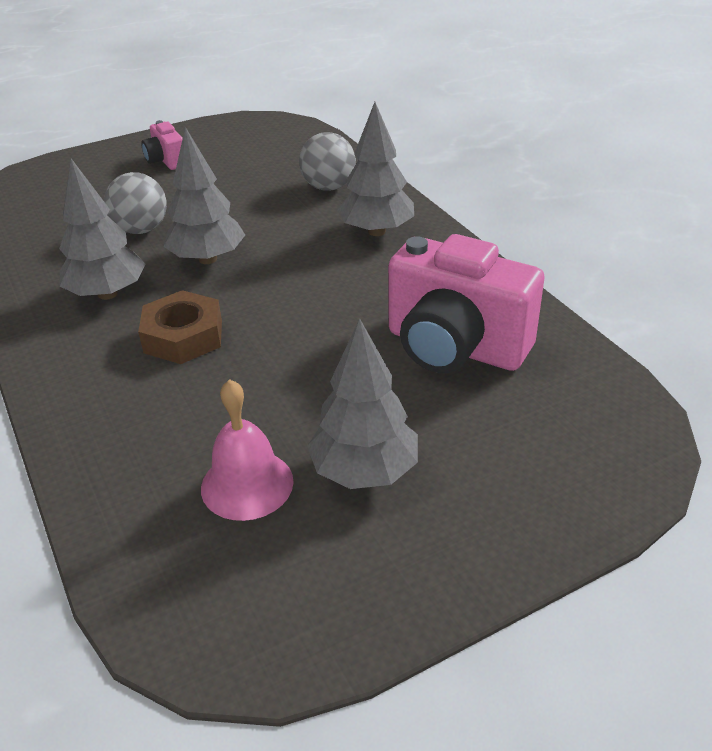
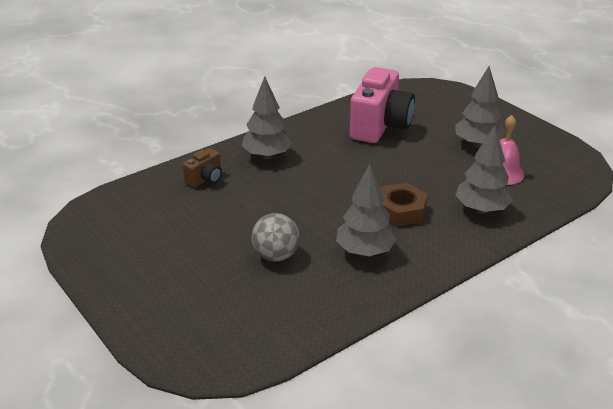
camera: 100 degrees left, 5 degrees down
(166, 161) = (153, 268): pink camera -> none
(207, 259) = (312, 217): grey tree -> grey tree (481, 209)
(328, 187) = (205, 179): grey ball -> brown camera

